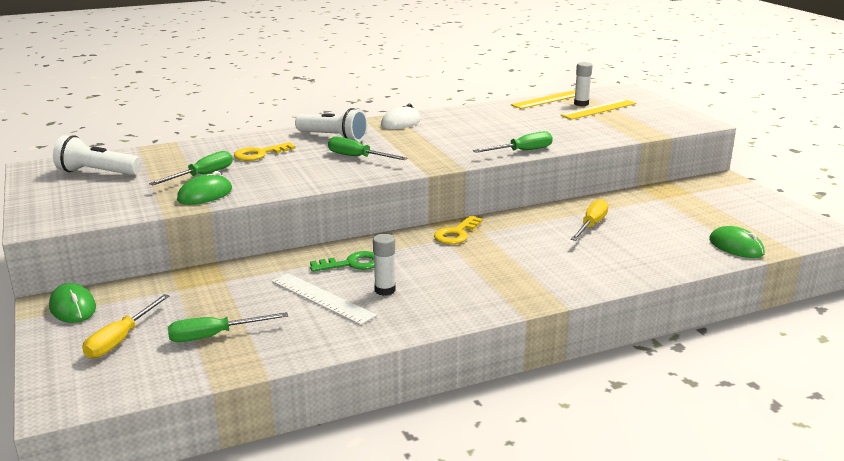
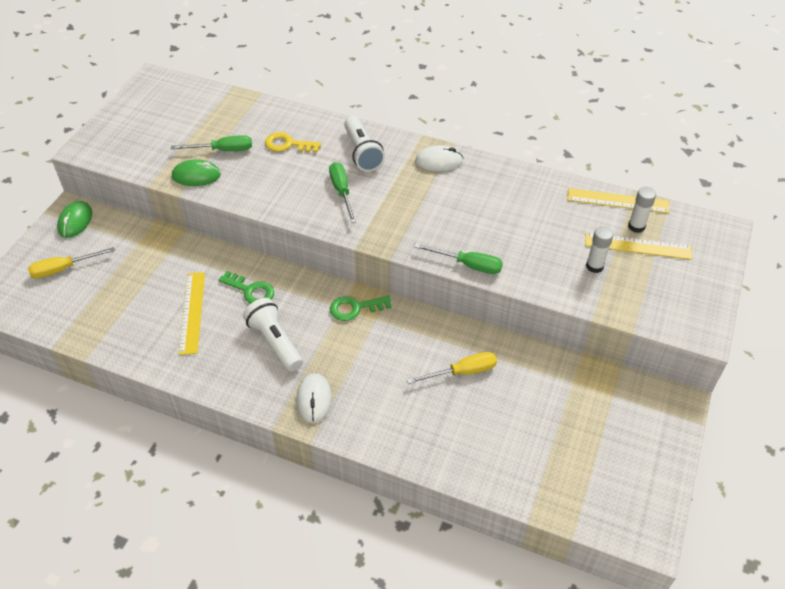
camera: 45 degrees right, 25 degrees up
(97, 173) = (174, 107): white flashlight -> white flashlight (275, 342)
(214, 336) = (104, 302): green screwdriver -> none
(322, 298) = (192, 312): white ruler -> yellow ruler
(385, 290) = (233, 333): white glue stick -> white glue stick (594, 266)
(456, 234) = (355, 308): yellow key -> green key
(523, 287) = (314, 399): none -> white mouse
(736, 247) = (533, 486): green mouse -> none

